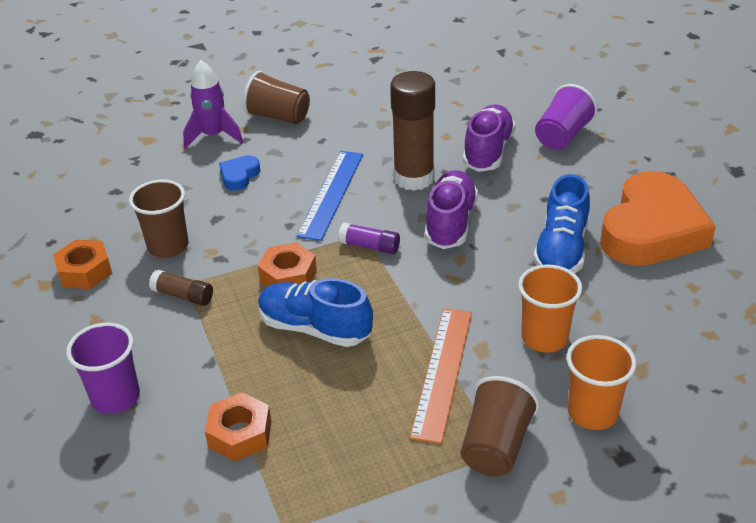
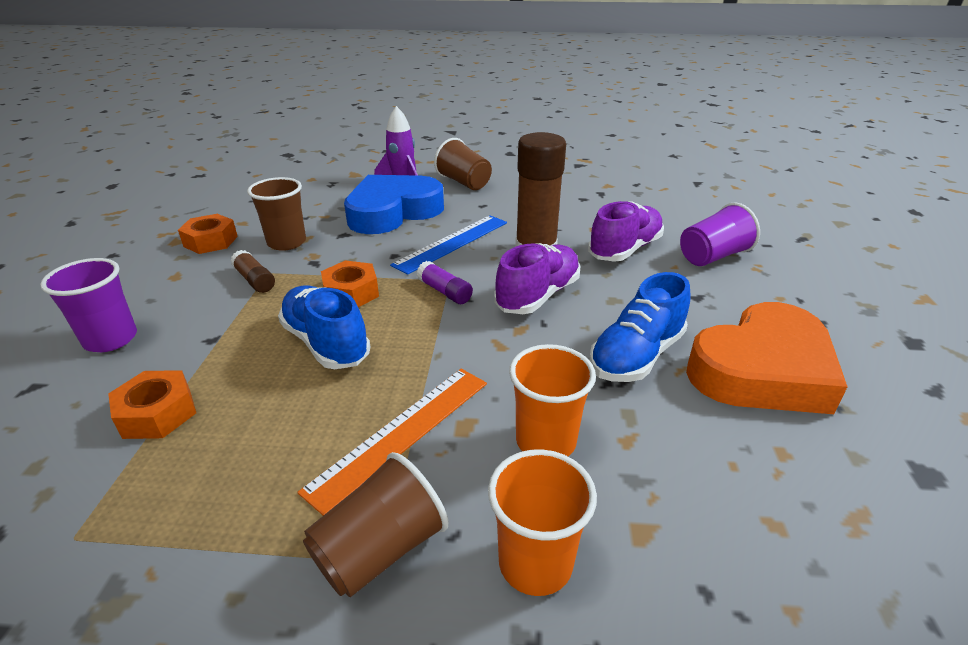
camera: 25 degrees right, 5 degrees down
(239, 176) = (393, 212): blue heart -> blue heart, size x2.40

